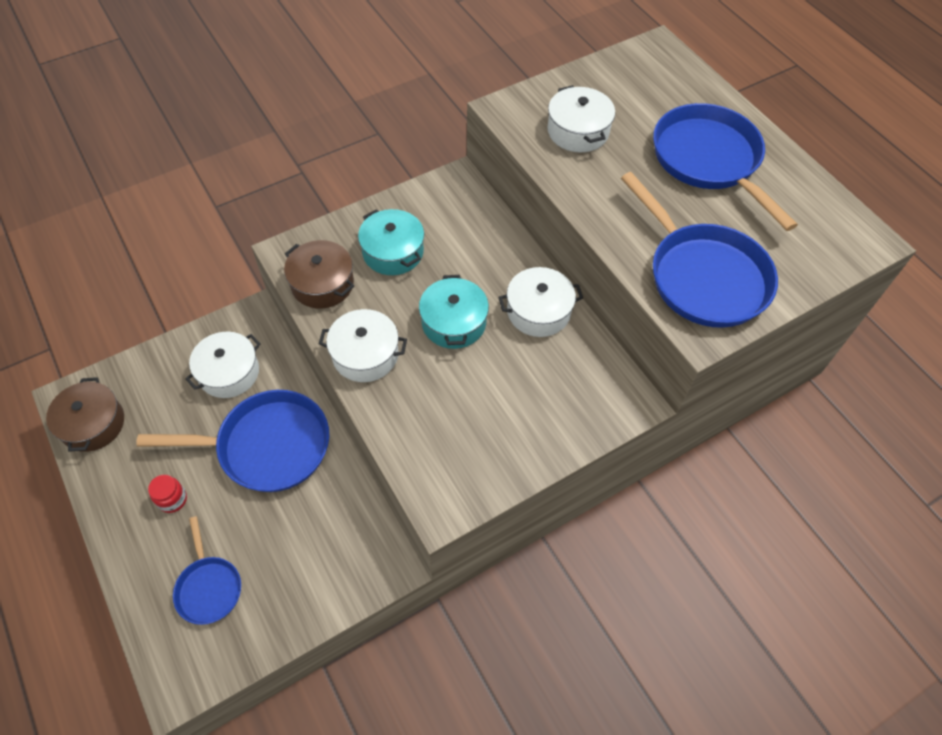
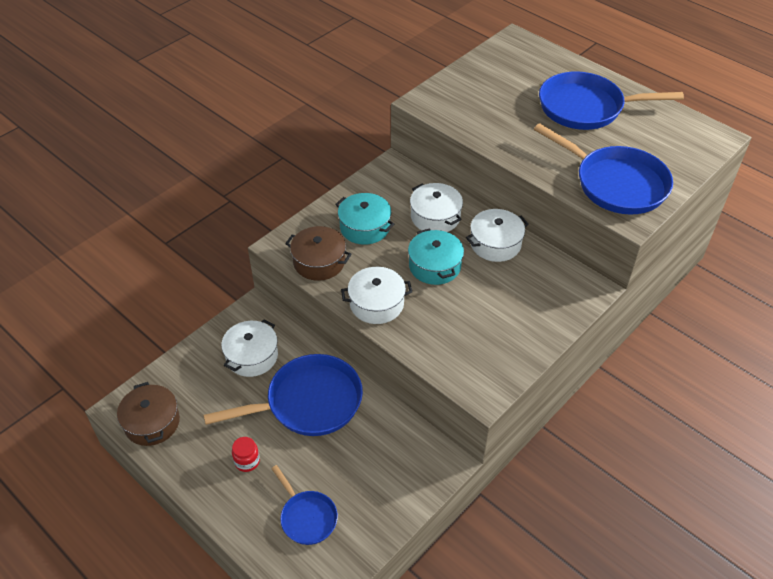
camera: 15 degrees left, 10 degrees down
(578, 131) = (483, 106): white pot -> white pot (435, 217)
(709, 161) = (586, 107): blue pan -> blue pan turned 45 degrees counterclockwise

